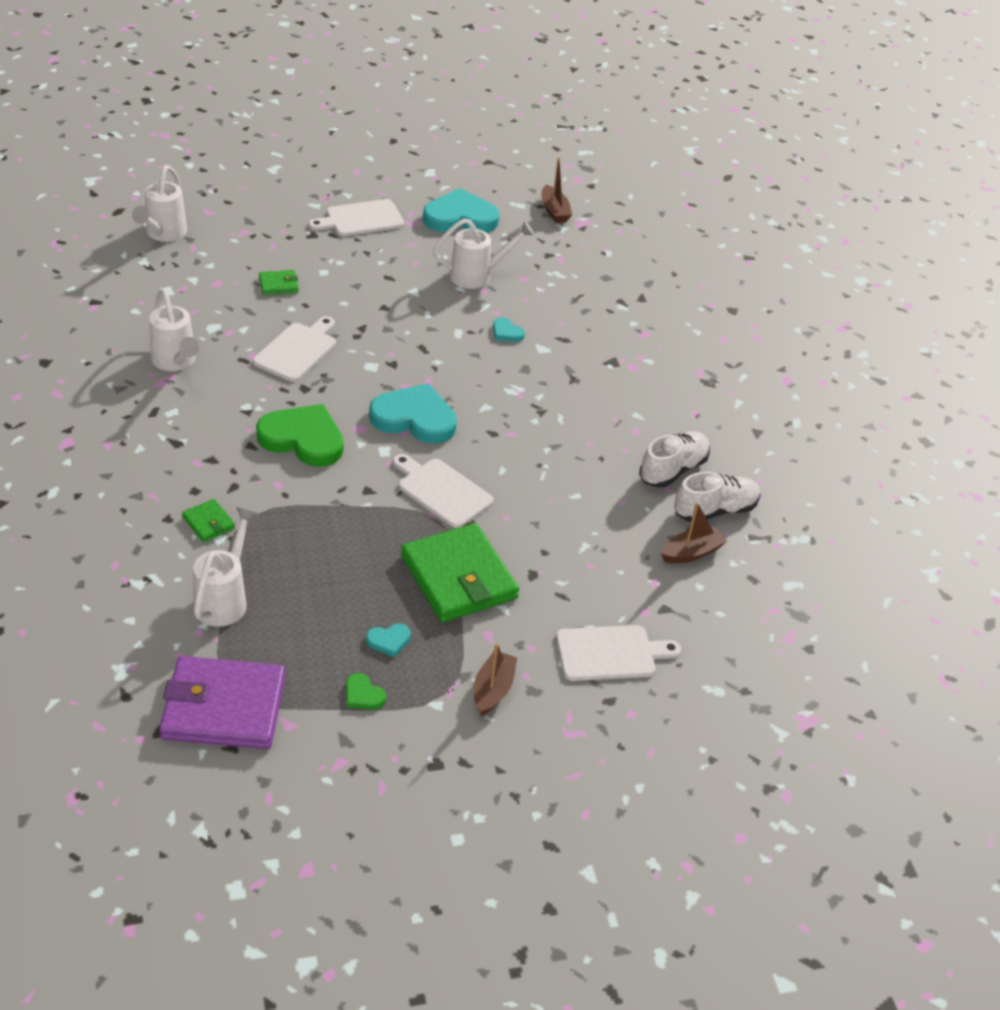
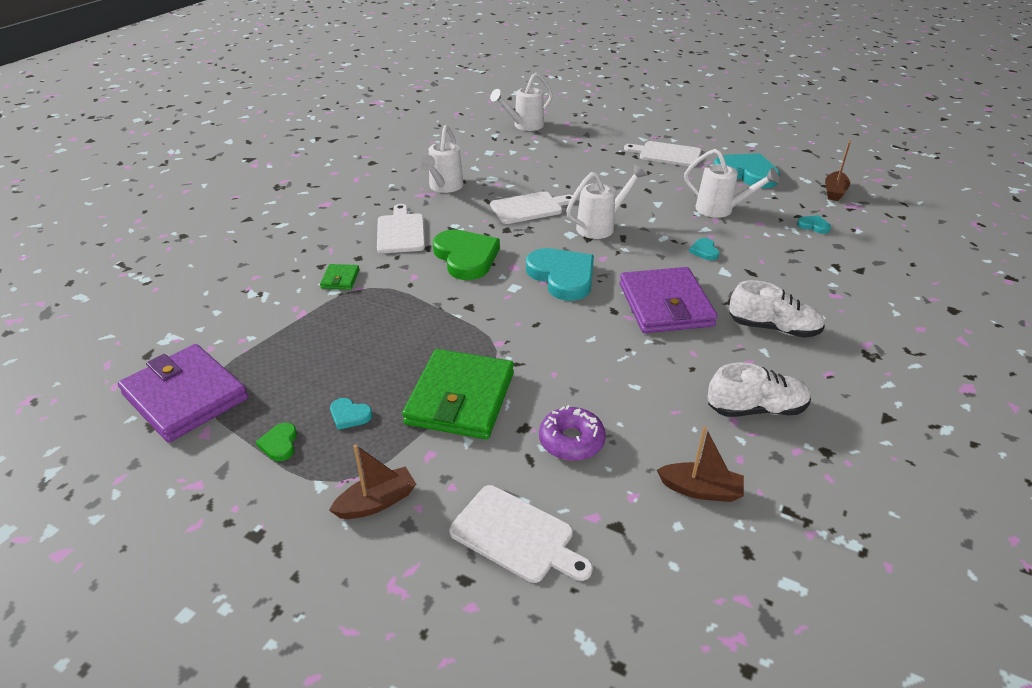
camera: 45 degrees right, 5 degrees down
(224, 599) = (285, 328): white watering can -> white watering can (601, 226)
(278, 285) = (563, 170): green wallet -> none
(442, 491) = (523, 332): white cutting board -> white cutting board (400, 232)
(527, 406) = (665, 305): none -> purple wallet
(570, 262) = (813, 226): none -> turquoise heart
(576, 565) = (571, 441): none -> purple donut
(715, 510) = (767, 464): white shoe -> white shoe (773, 328)

